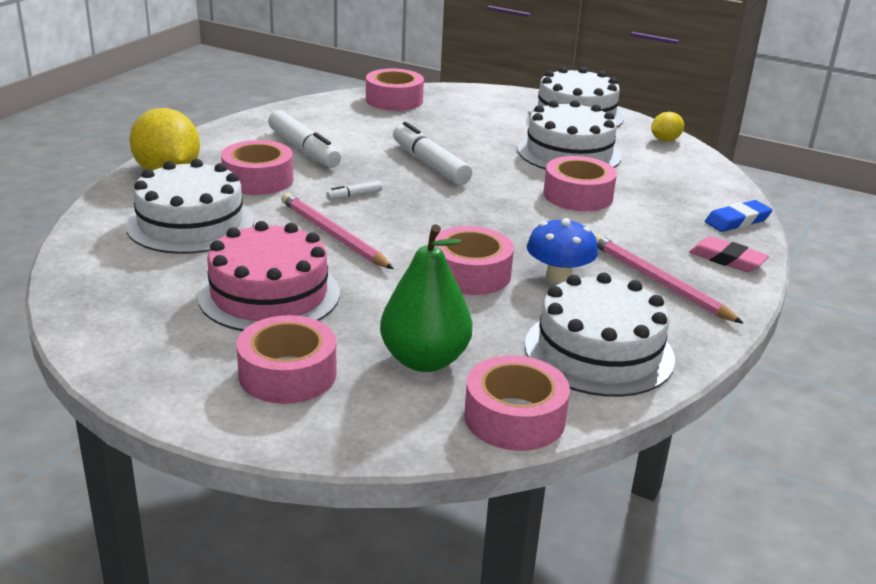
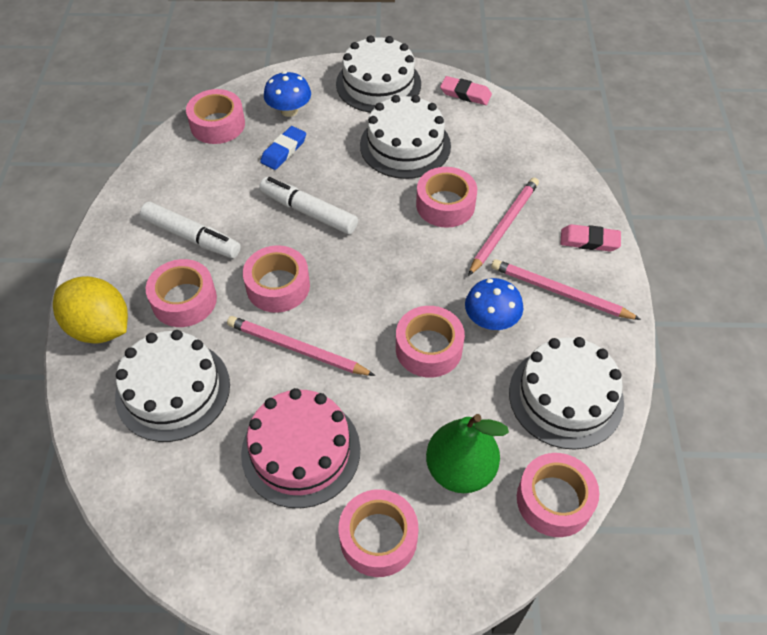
camera: 25 degrees left, 25 degrees up
(354, 196) = (278, 286): white marker -> pink tape
(470, 108) = (289, 110): none -> blue mushroom
(631, 224) = (504, 226): none -> pink pencil
(665, 140) = (465, 94): yellow lemon -> pink eraser
(737, 221) = (571, 186): blue eraser -> blue eraser (284, 151)

